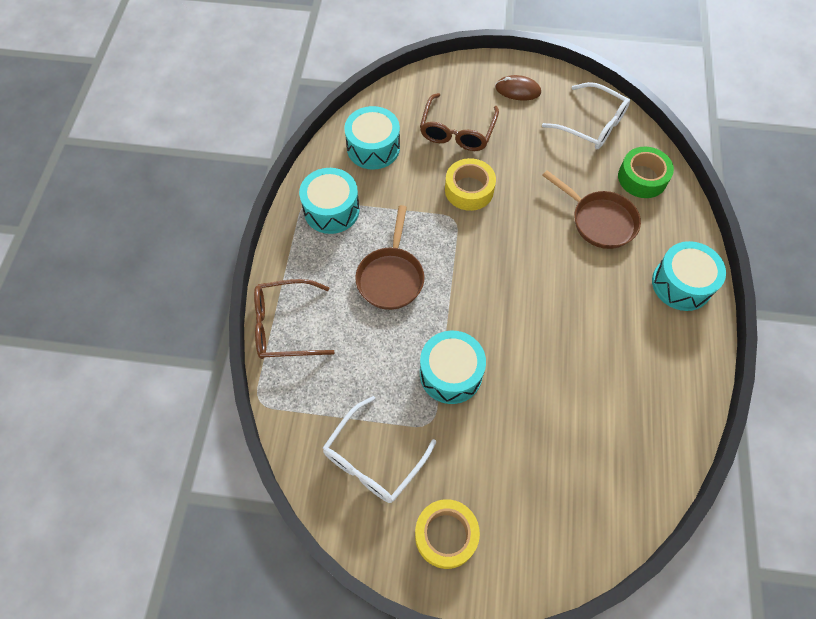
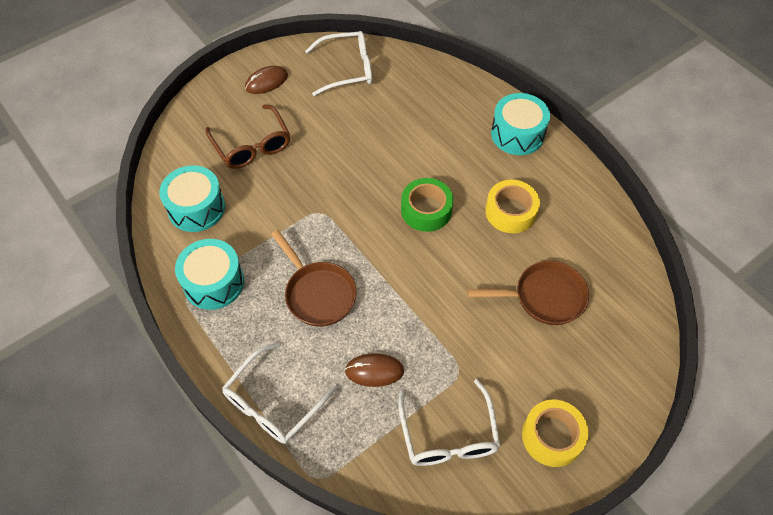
camera: 45 degrees left, 5 degrees down
(285, 325) = (273, 402): brown glasses -> white glasses
(371, 366) = (374, 371): none -> brown mouse
(450, 373) = (436, 324): turquoise drum -> none
(469, 190) = (308, 182): yellow tape -> yellow tape (510, 212)
(599, 221) = (423, 132): brown pan -> brown pan (544, 297)
(642, 178) = (420, 82): green tape -> green tape (426, 210)

